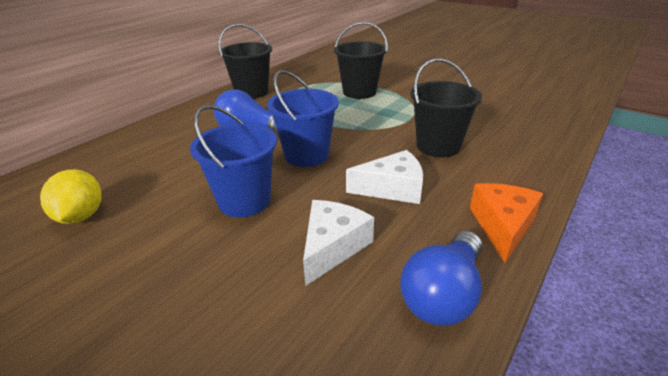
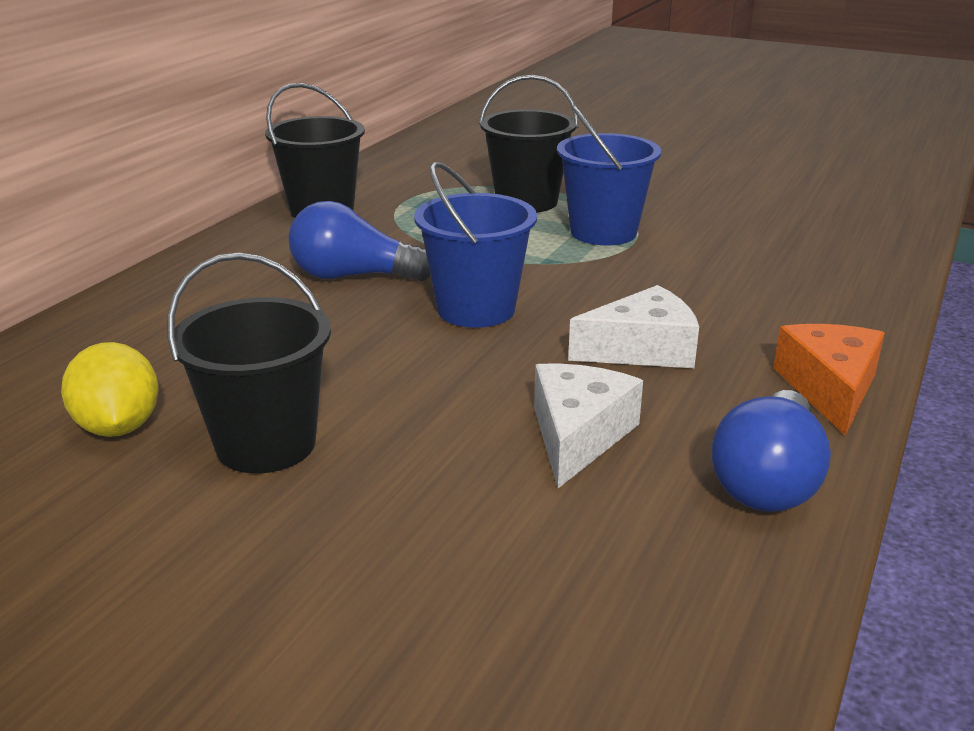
camera: 10 degrees left, 5 degrees down
(244, 201) = (401, 384): blue bucket -> blue bucket (603, 232)
(438, 146) = (696, 283): black bucket -> black bucket (266, 444)

